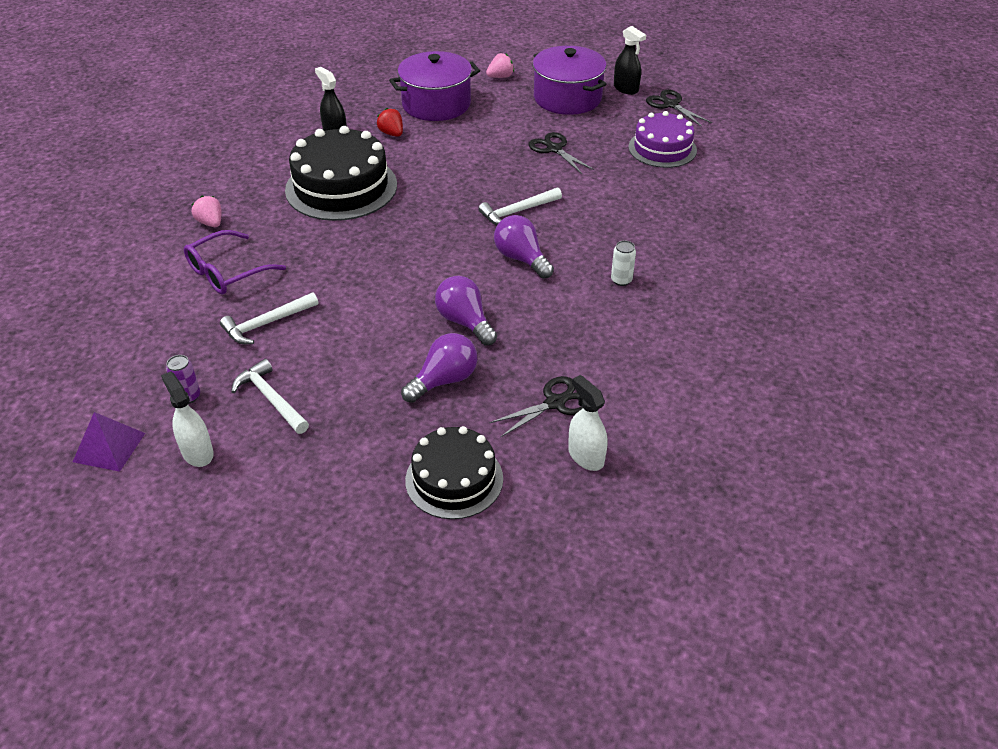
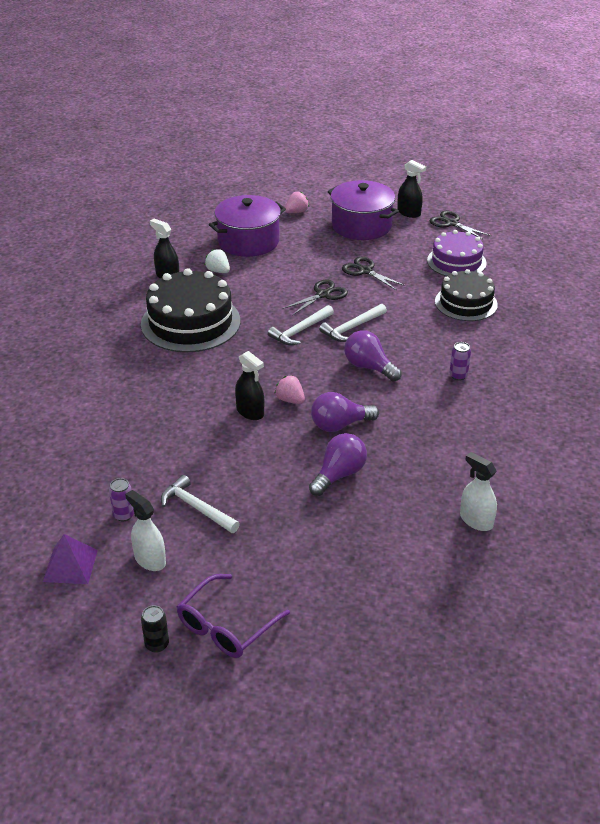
camera: 10 degrees left, 5 degrees down
(167, 554) = (157, 644): none -> black can
(211, 223) = (85, 365): pink strawberry -> pink strawberry (290, 400)
(228, 272) = (117, 406): purple glasses -> purple glasses (227, 626)
(266, 324) = (169, 446): white hammer -> white hammer (300, 331)
(370, 295) = (250, 412): none -> black spray bottle
(392, 133) = (218, 271): red strawberry -> white strawberry
(454, 479) = (375, 552): black cake -> black cake (466, 303)
(465, 322) = (339, 425): purple light bulb -> purple light bulb turned 60 degrees counterclockwise
(555, 403) = (437, 482): black scissors -> black scissors (323, 295)
(621, 280) = (458, 376): white can -> purple can

